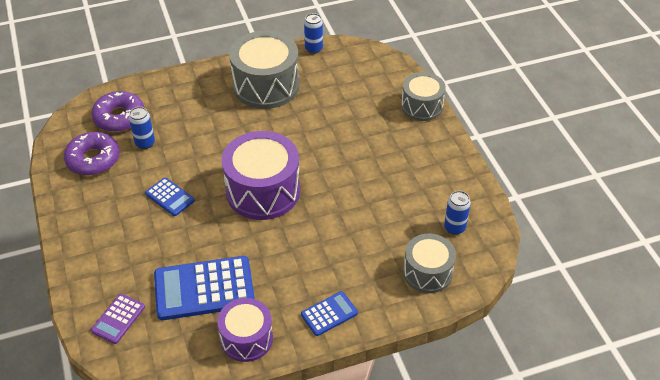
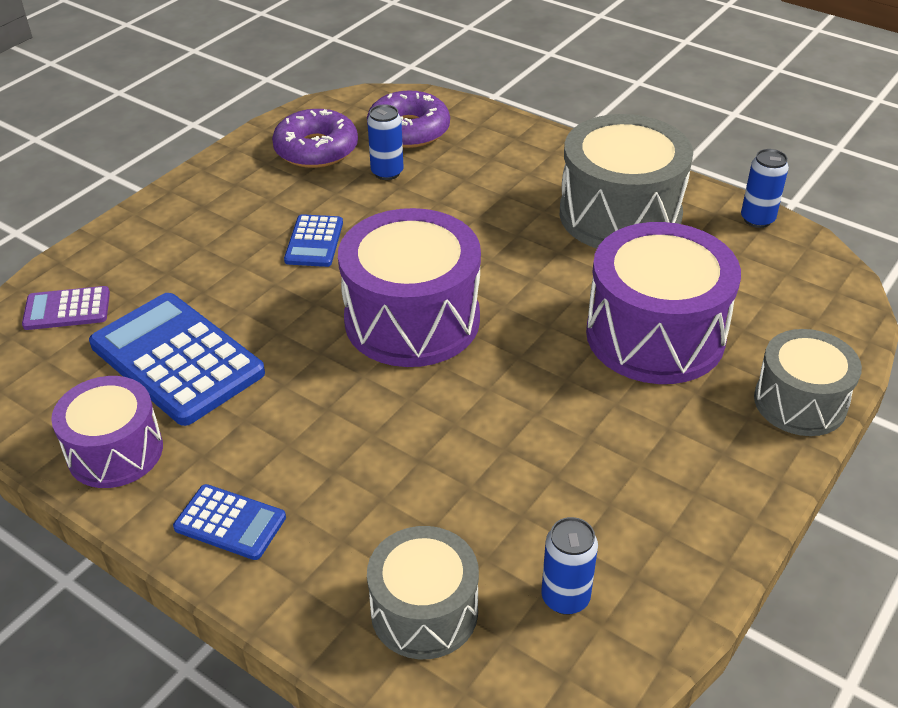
camera: 55 degrees right, 5 degrees down
(349, 122) = (655, 335): none -> purple drum

